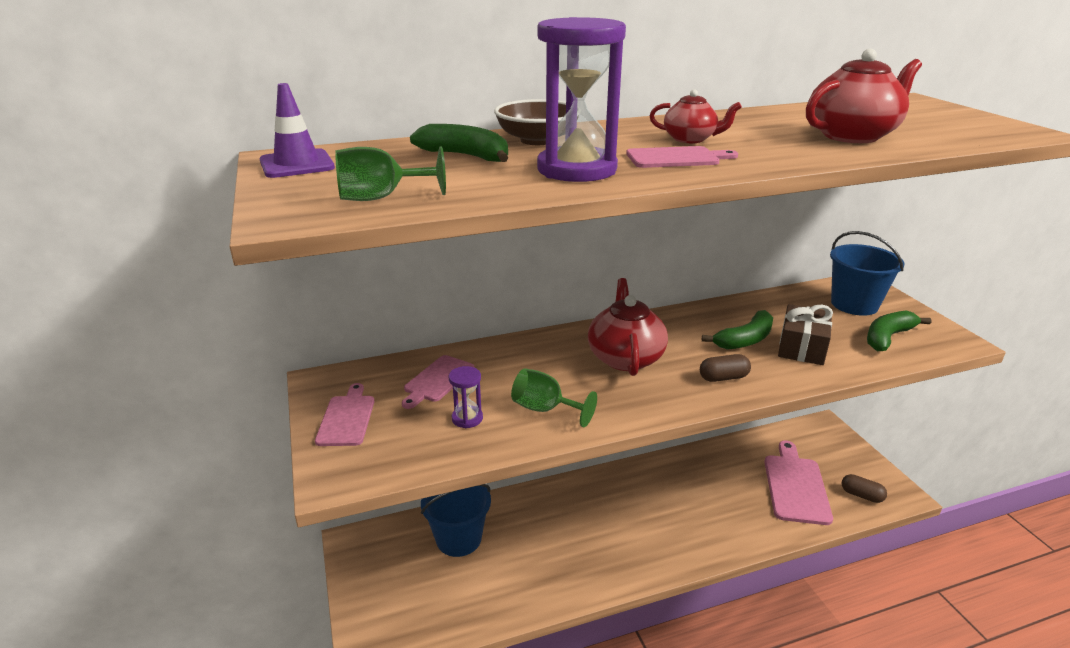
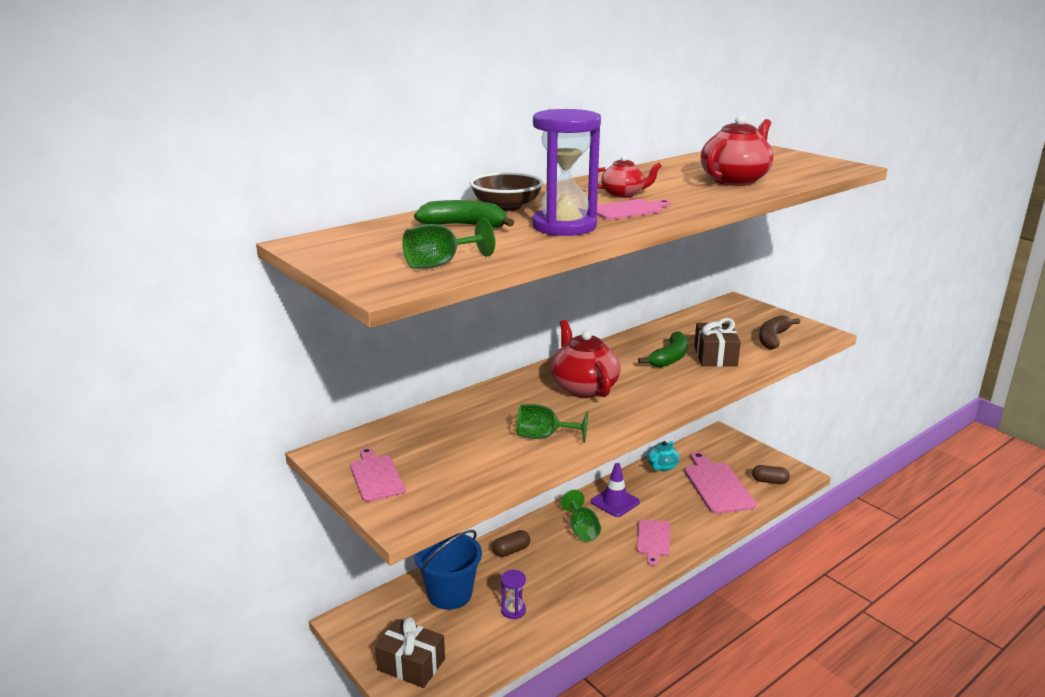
camera: 20 degrees left, 5 degrees down
(297, 164) = (330, 247): purple traffic cone -> purple traffic cone (615, 502)
(385, 607) = (411, 664): none -> brown gift
(437, 380) = (435, 433): pink cutting board -> pink cutting board (653, 539)
(467, 418) = (483, 456): purple hourglass -> purple hourglass (513, 610)
(623, 501) = (582, 529): none -> green goblet
(723, 377) = (669, 388): brown capsule -> brown capsule (511, 551)
(741, 449) = (662, 466): none -> turquoise teapot
(854, 304) = (737, 318): blue bucket -> none
(888, 337) = (773, 338): green banana -> brown banana

